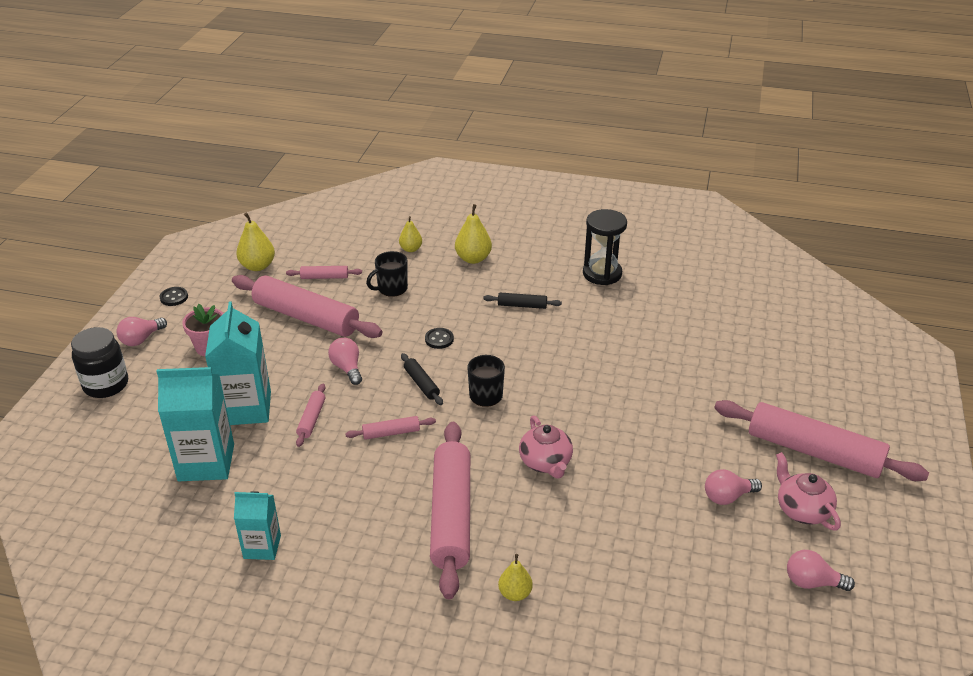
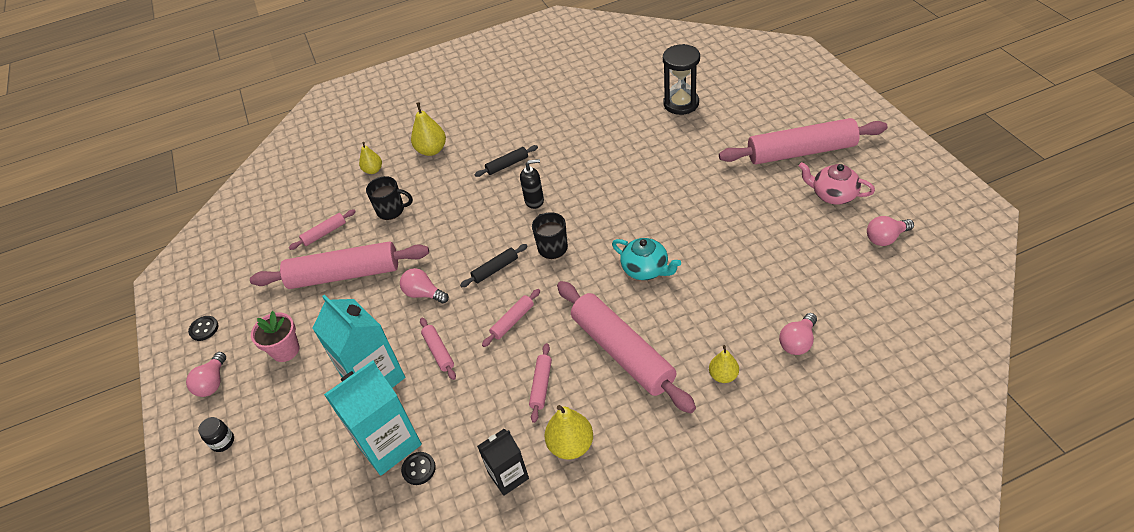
camera: 30 degrees left, 10 degrees up
(106, 385) = (223, 442): black jar -> black jar, size x0.51
(257, 266) = (254, 258): yellow pear -> yellow pear (571, 445)
(262, 547) = (508, 476): turquoise carton -> black carton
(359, 497) = (541, 385): none -> pink rolling pin
(391, 289) = (391, 210): black mug -> black mug turned 105 degrees counterclockwise
(421, 384) = (495, 269): black rolling pin -> black rolling pin turned 60 degrees counterclockwise
(439, 339) = (472, 227): black button -> black button (419, 469)
(513, 348) = (534, 201): none -> black soap dispenser
(546, 462) = (646, 269): pink teapot -> turquoise teapot
(602, 274) = (540, 108): black hourglass -> black hourglass (681, 103)
(727, 497) = (783, 215): pink light bulb -> pink light bulb (797, 342)

